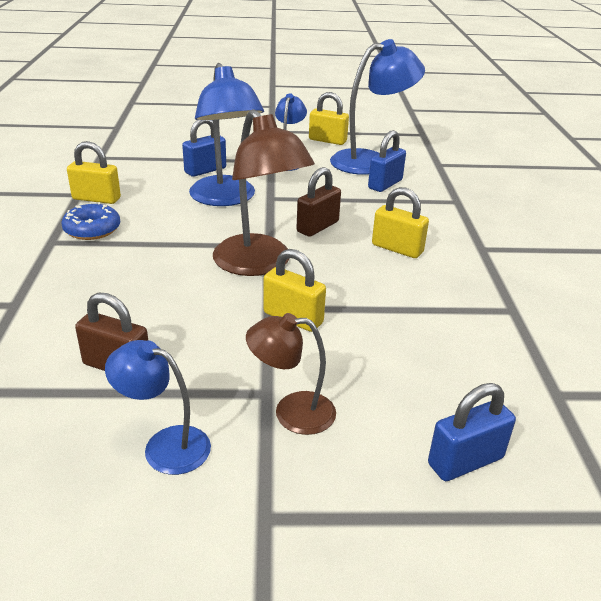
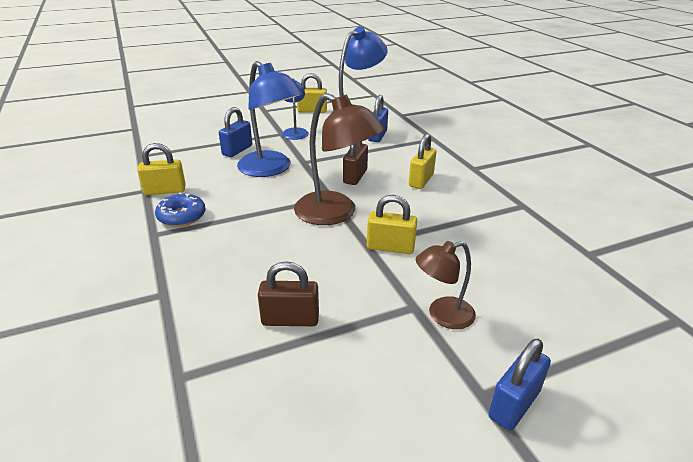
camera: 20 degrees left, 0 degrees up
(165, 445) = (374, 368): blue lamp -> none
(397, 248) = (421, 180): yellow padlock -> yellow padlock turned 75 degrees counterclockwise
(465, 461) = (572, 314): blue padlock -> blue padlock (514, 404)

